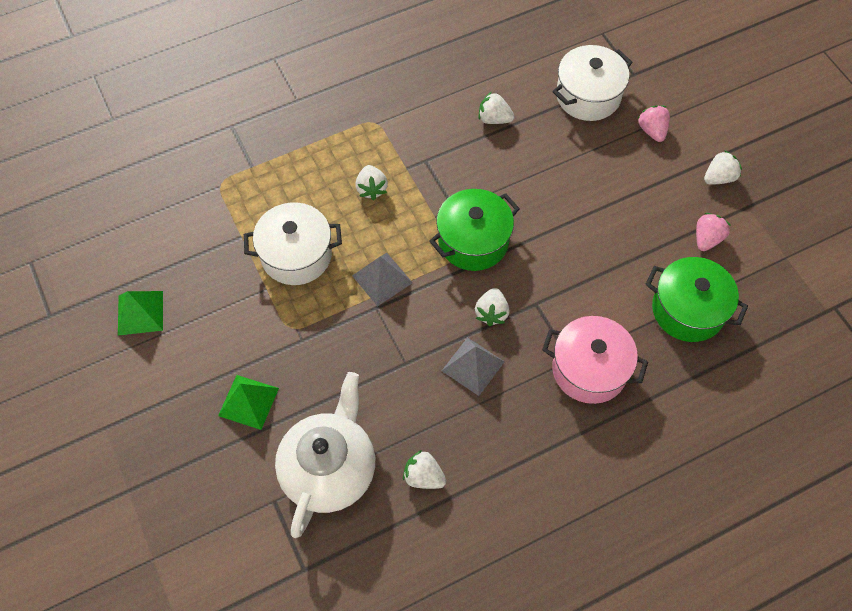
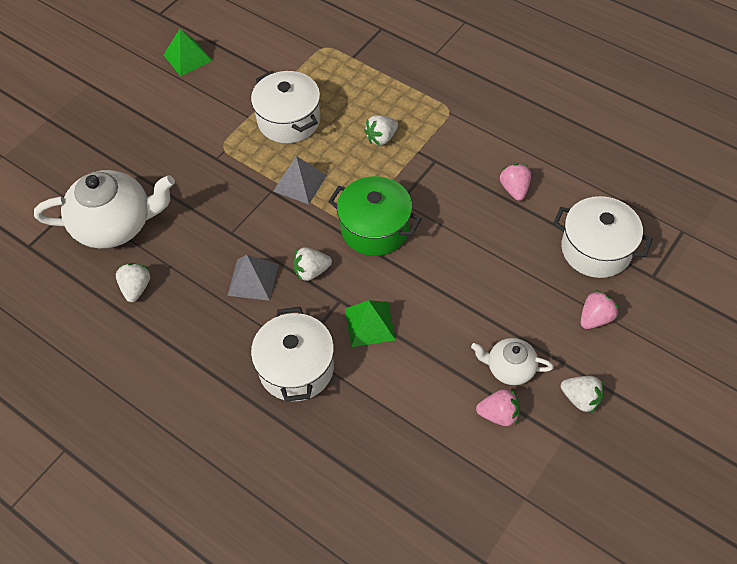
camera: 65 degrees right, 5 degrees down
(248, 402) = (147, 151): green pyramid -> green pyramid (369, 324)
(494, 119) = (514, 189): white strawberry -> pink strawberry
(589, 369) = (296, 368): pink pot -> white pot
(668, 211) = (509, 368): none -> white teapot
(688, 310) = (406, 427): green pot -> none

